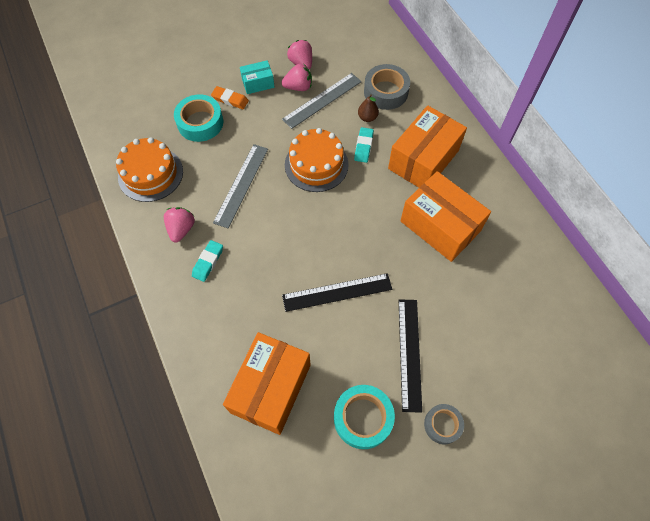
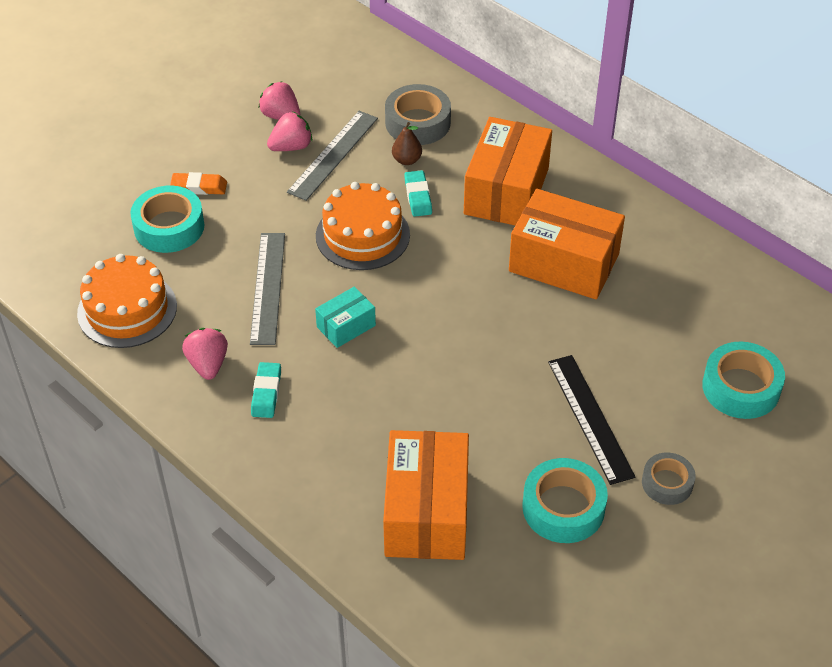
camera: 20 degrees left, 15 degrees down
(258, 83) = (230, 156): turquoise box -> turquoise box (346, 326)
(337, 292) = (463, 377): black ruler -> none
(525, 365) = (741, 387): none -> turquoise tape

